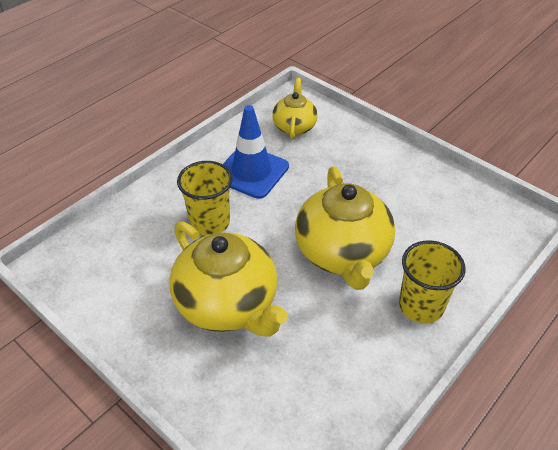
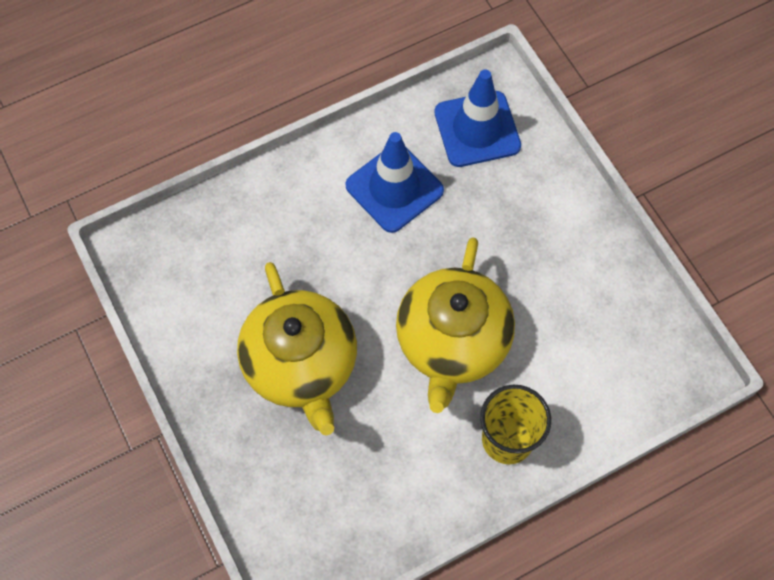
camera: 20 degrees right, 20 degrees up
(210, 222) = (319, 248): yellow cup -> none
(294, 126) = (477, 129): yellow teapot -> blue traffic cone

